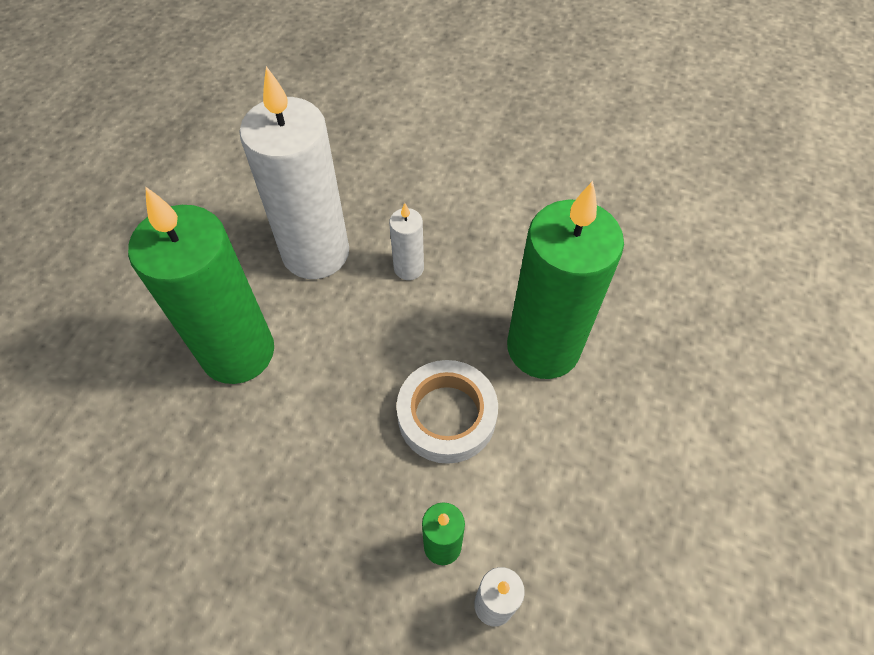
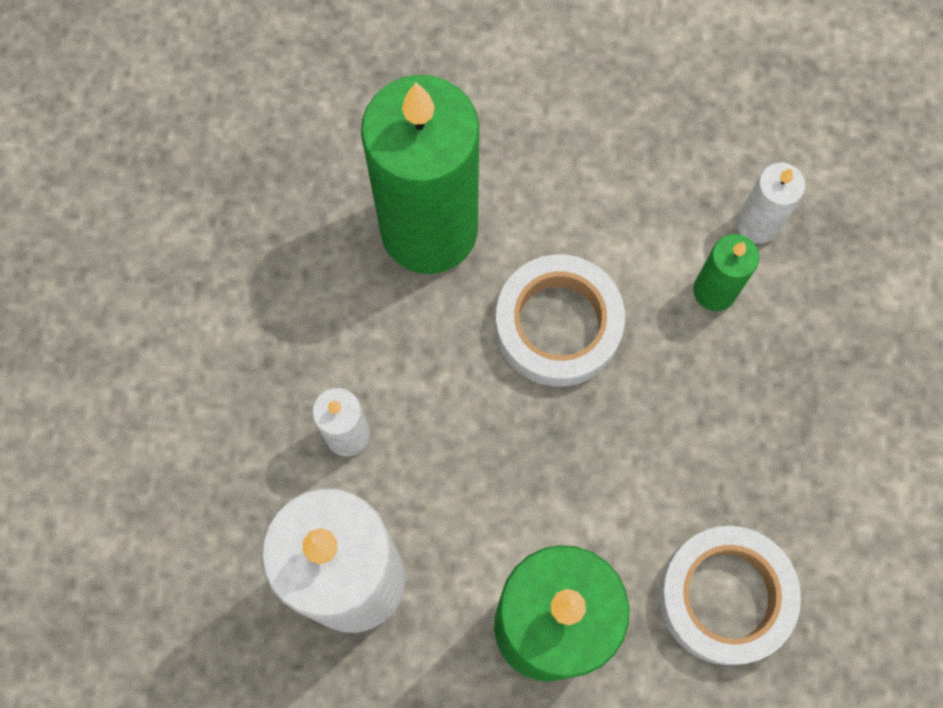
camera: 105 degrees left, 15 degrees up
(203, 476) = (725, 596): none -> white tape

